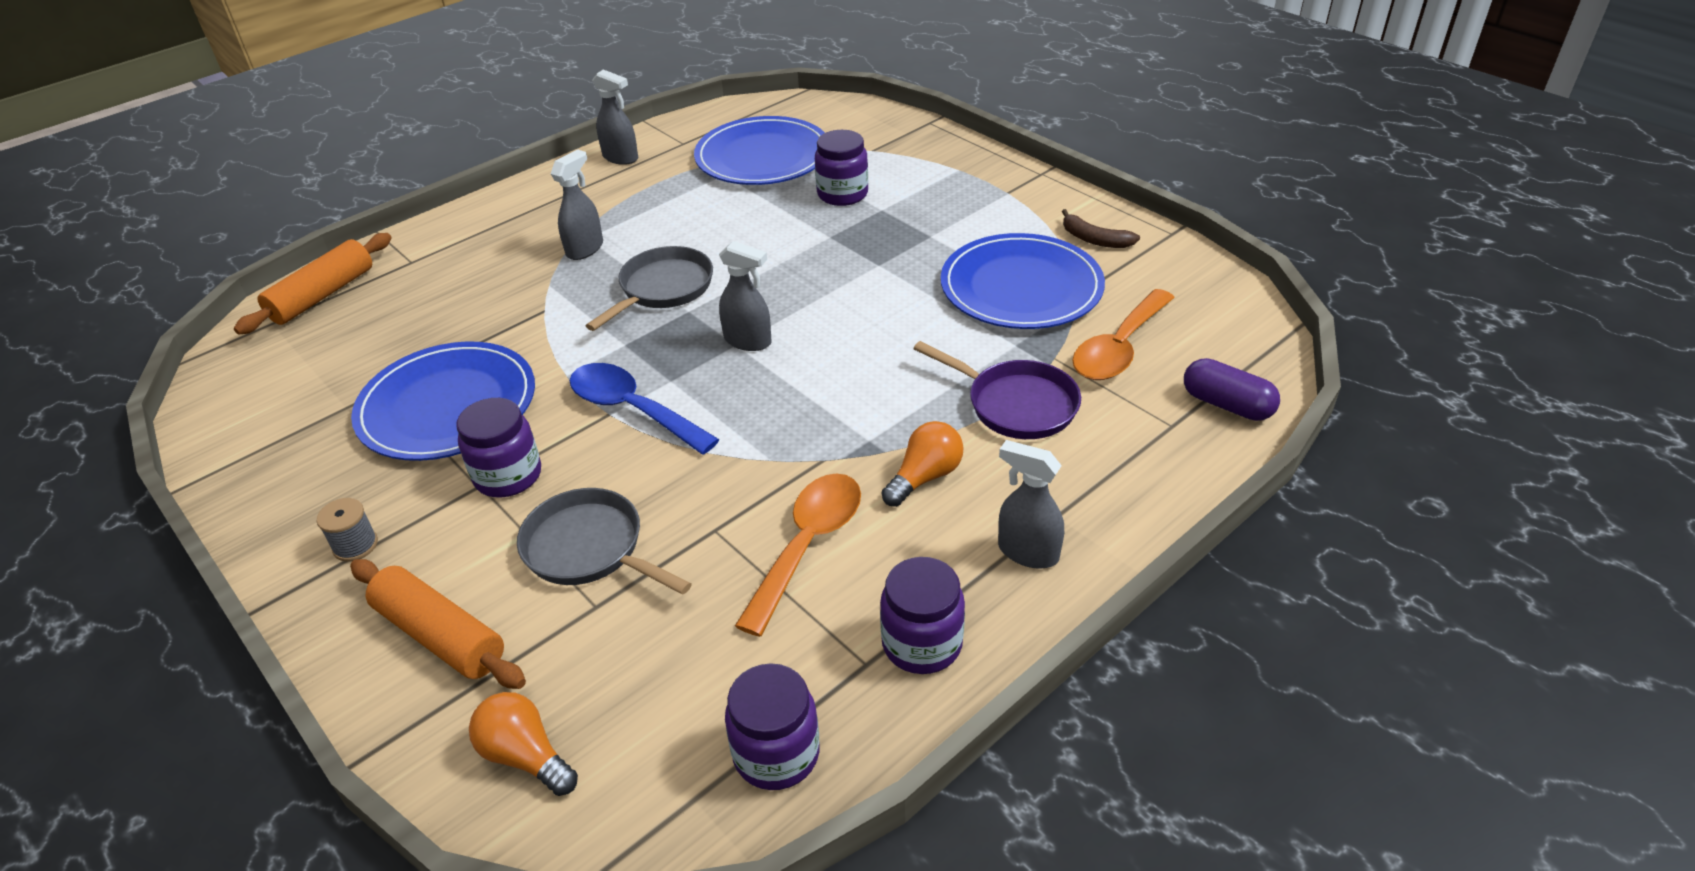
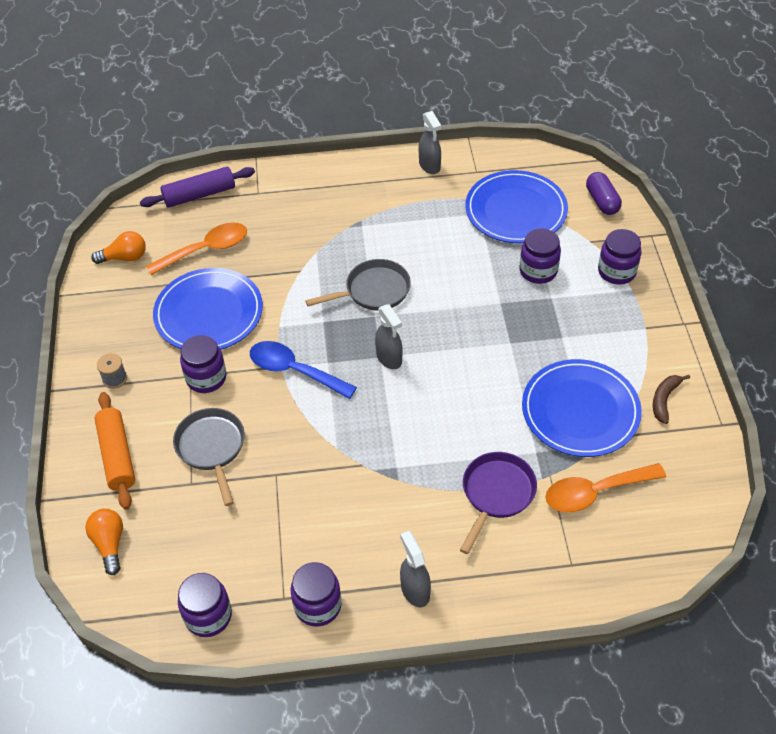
camera: 35 degrees right, 10 degrees up
(322, 295) = (199, 195): orange rolling pin -> purple rolling pin
(585, 249) = (354, 234): grey spray bottle -> none
(633, 409) = (294, 371): blue spoon -> blue spoon turned 45 degrees counterclockwise
(807, 545) = (311, 513): orange spoon -> orange spoon (206, 250)
(925, 477) = (404, 510): orange light bulb -> orange light bulb (125, 257)
(927, 162) = (616, 272): none -> purple jar
(1016, 404) = (496, 494): purple pan -> purple pan turned 135 degrees counterclockwise
(1094, 239) = (664, 400): brown banana -> brown banana turned 45 degrees clockwise
(1227, 405) = (619, 572): purple capsule -> purple capsule (602, 201)

